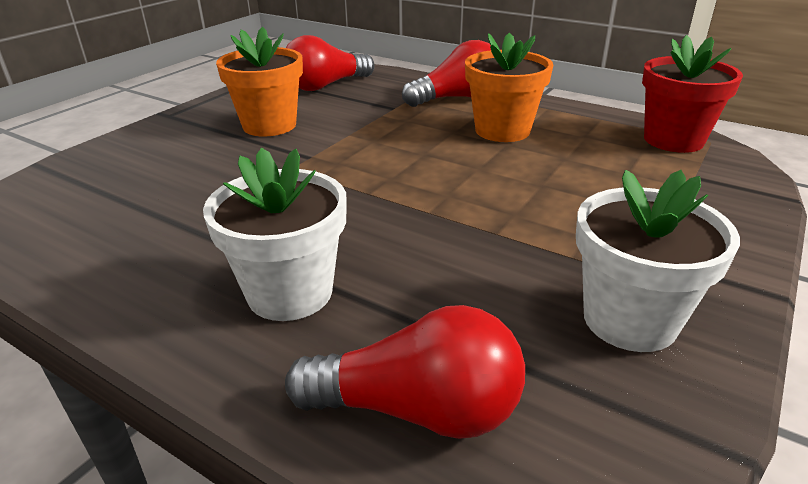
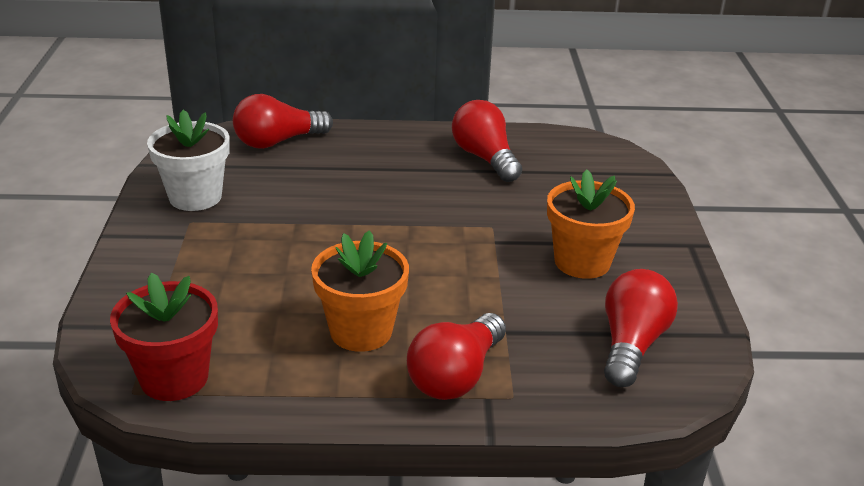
camera: 145 degrees right, 0 degrees up
(159, 244) = (485, 158): none -> red light bulb
(290, 293) = (380, 159): white flower pot -> none

